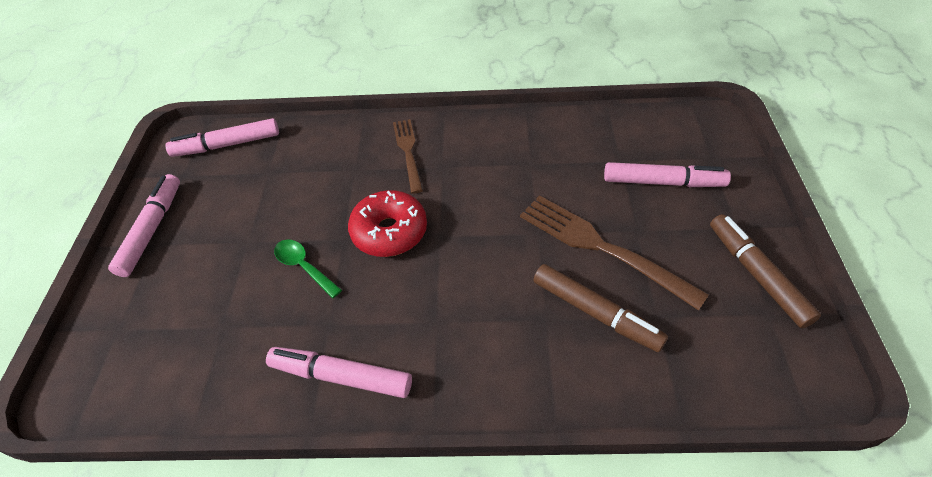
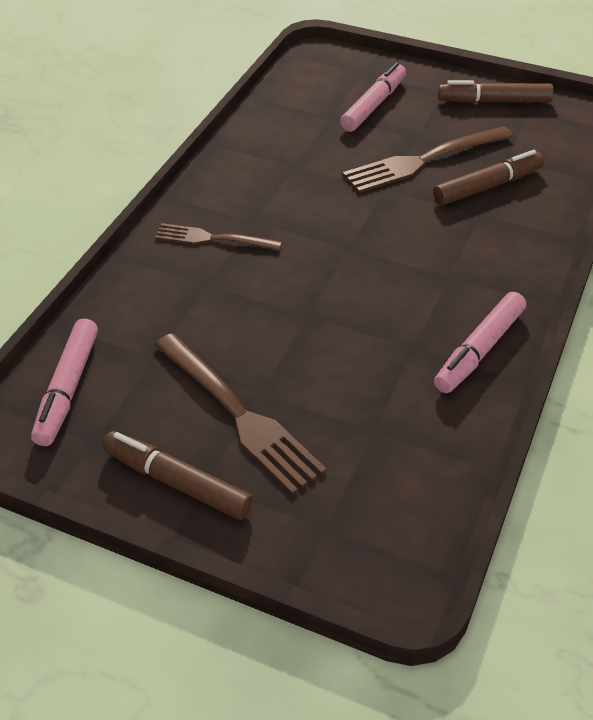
camera: 70 degrees left, 5 degrees down
(152, 229) = (177, 482): pink marker -> brown marker
(222, 237) = (239, 414): none -> brown fork
(304, 267) = (329, 352): green spoon -> none
(389, 232) = (321, 279): red donut -> none

